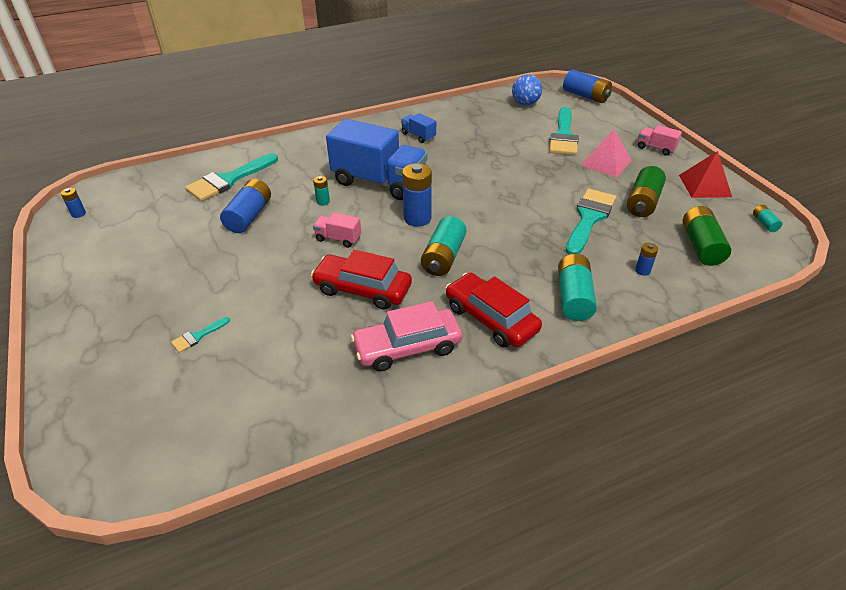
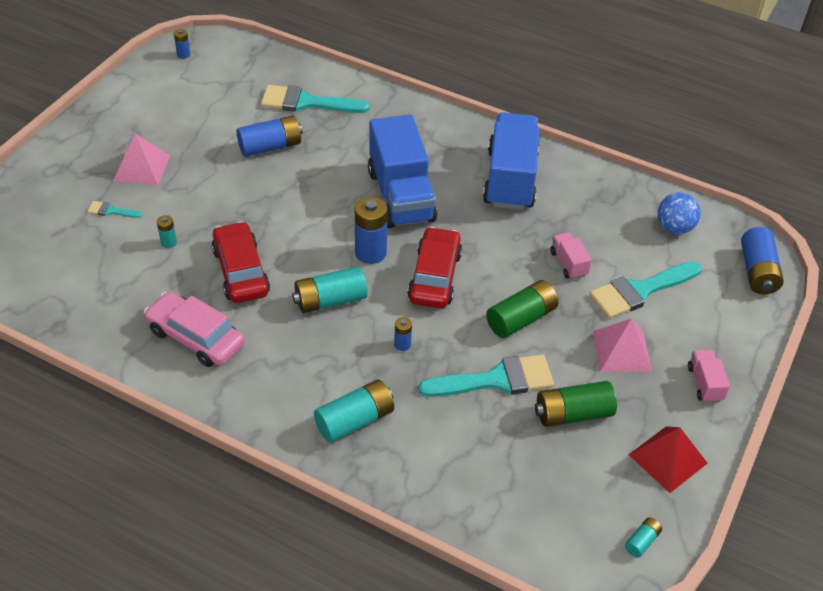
camera: 50 degrees right, 5 degrees up
(172, 294) = (142, 167): none -> pink pyramid
(323, 202) = (334, 178): turquoise battery -> turquoise battery (169, 242)
(338, 238) = (292, 218): pink truck -> pink truck (568, 263)
(418, 136) = (510, 179): blue truck -> blue truck, size x2.29
(491, 318) = (275, 374): red car -> red car (434, 276)
(642, 270) = (446, 458): blue battery -> blue battery (402, 344)
(701, 246) = (537, 494): green battery -> green battery (521, 319)

